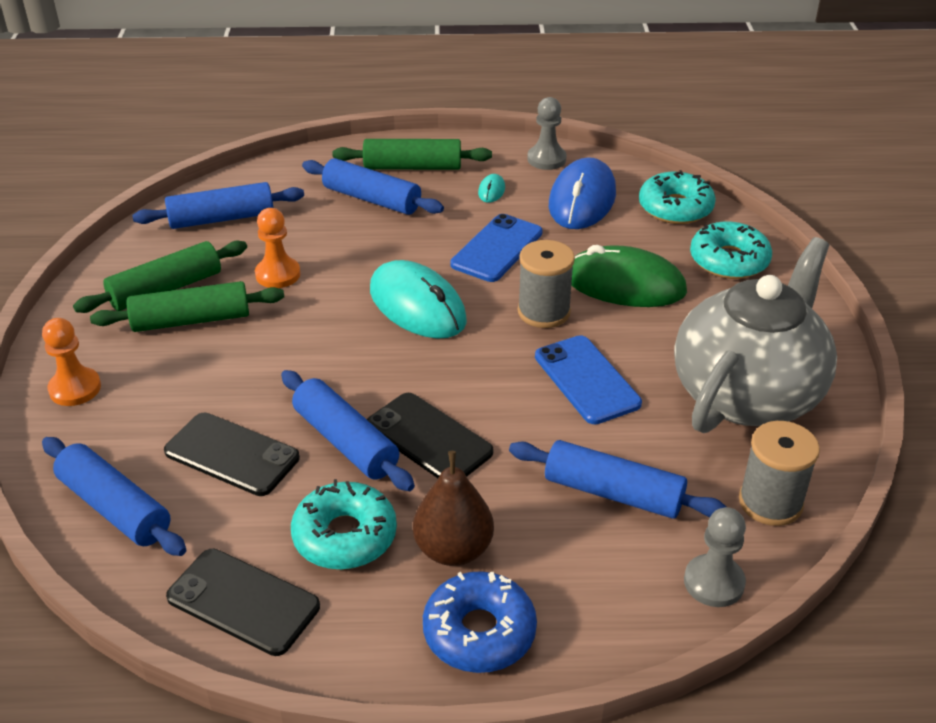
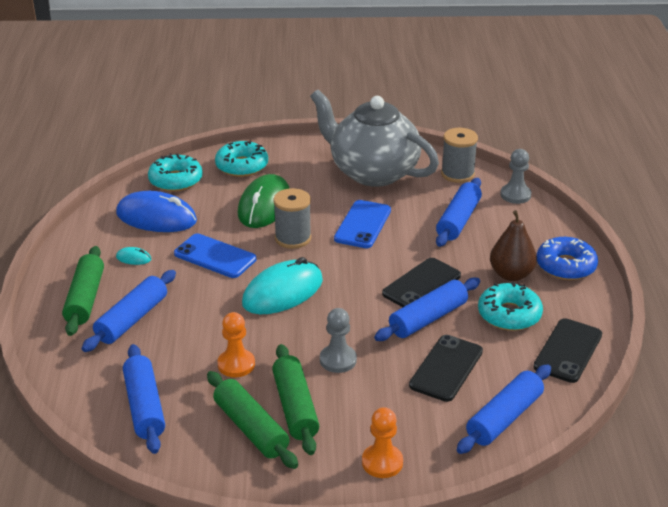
camera: 90 degrees left, 5 degrees down
(546, 159) = (93, 231): grey pawn -> grey pawn (338, 360)
(587, 380) = (362, 224): blue phone -> blue phone turned 45 degrees counterclockwise

